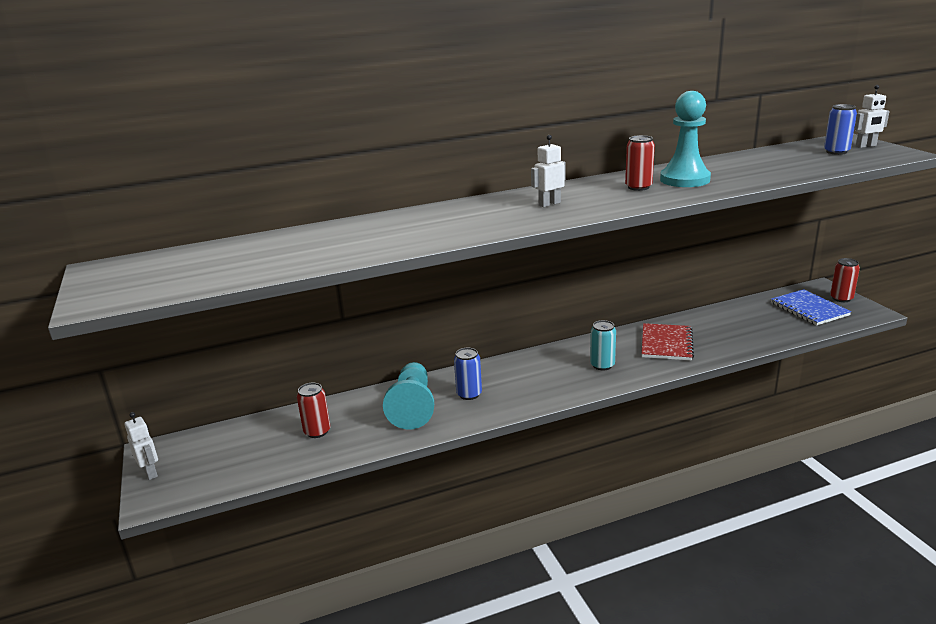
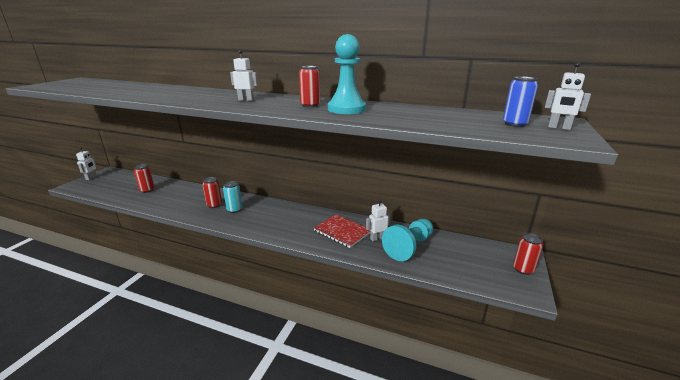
camera: 40 degrees right, 0 degrees up
(412, 407) = (188, 199): turquoise pawn -> turquoise pawn (409, 247)
(469, 394) = (214, 205): blue can -> red can
(602, 365) = (288, 224): turquoise can -> turquoise can (234, 209)
(666, 343) = (342, 232): red notebook -> red notebook turned 75 degrees clockwise
(706, 332) = (377, 238): none -> white robot
(809, 309) = (479, 262): blue notebook -> none

